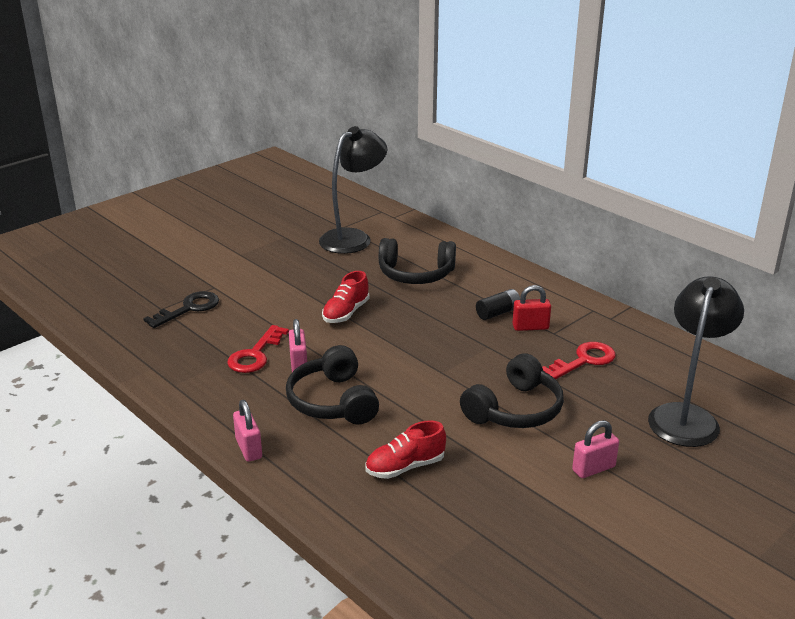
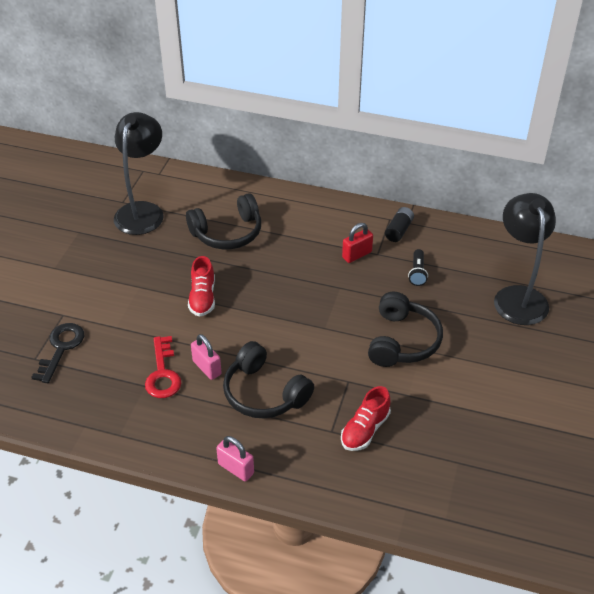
camera: 30 degrees left, 15 degrees up
(498, 313) = (322, 249): black battery -> black battery (399, 230)
(584, 361) = (417, 273): red key -> black flashlight
(593, 468) = (490, 370): pink padlock -> none

